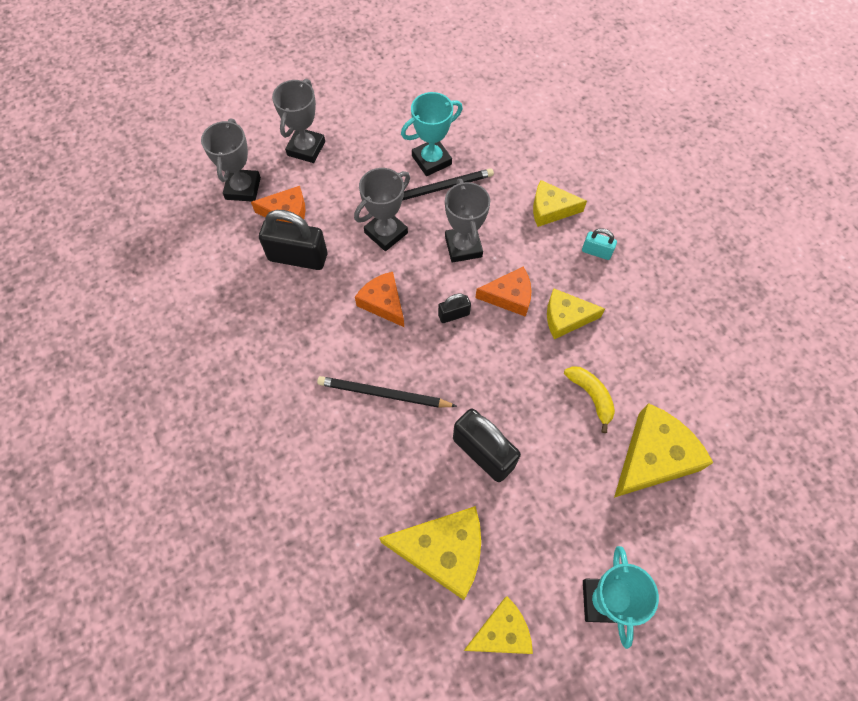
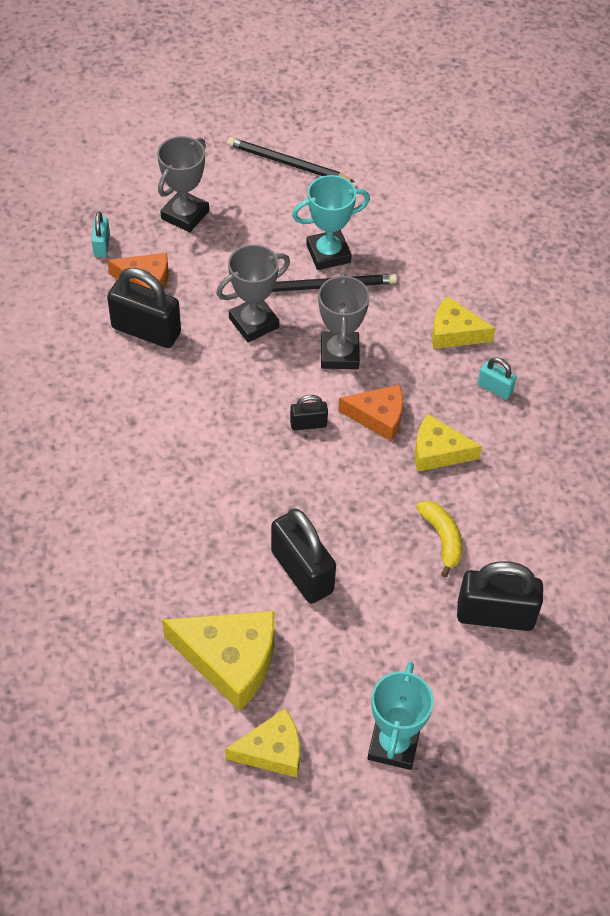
camera: 10 degrees right, 10 degrees down
(243, 188) = (102, 245): grey trophy -> turquoise padlock
(383, 303) = (231, 396): orange cheese -> none
(383, 394) = (206, 490): black pencil -> black pencil (287, 163)
(653, 457) = (495, 615): yellow cheese -> black padlock

